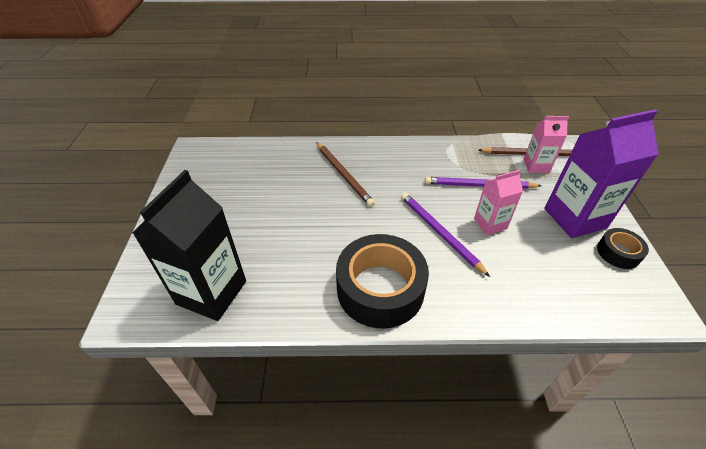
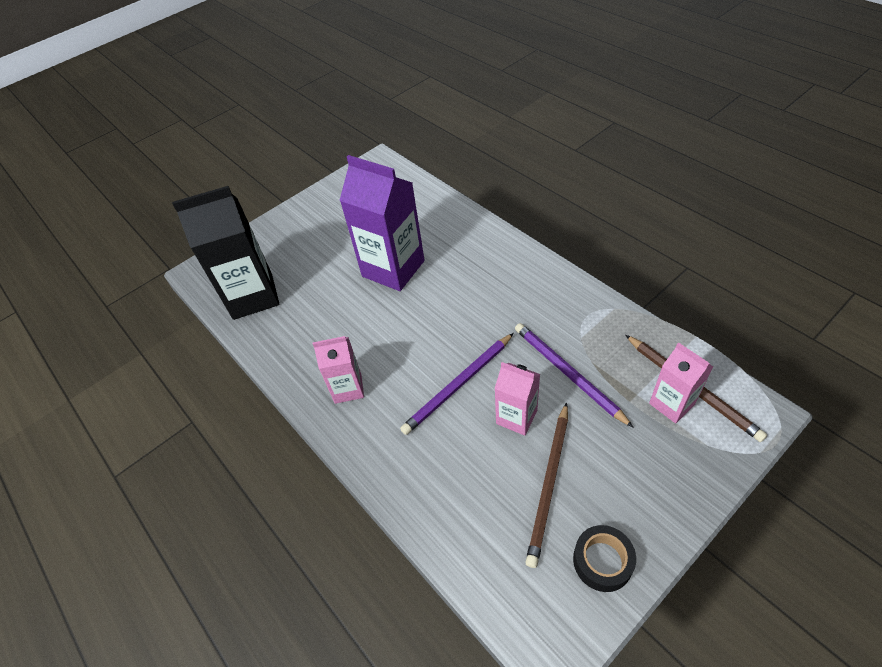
camera: 55 degrees right, 5 degrees up
(343, 175) = (457, 267): brown pencil -> brown pencil (549, 484)
(380, 289) = (348, 388): black tape -> pink carton
(439, 232) = (458, 385): purple pencil -> purple pencil turned 150 degrees counterclockwise
(574, 218) = (616, 489): purple carton -> purple carton (393, 268)

